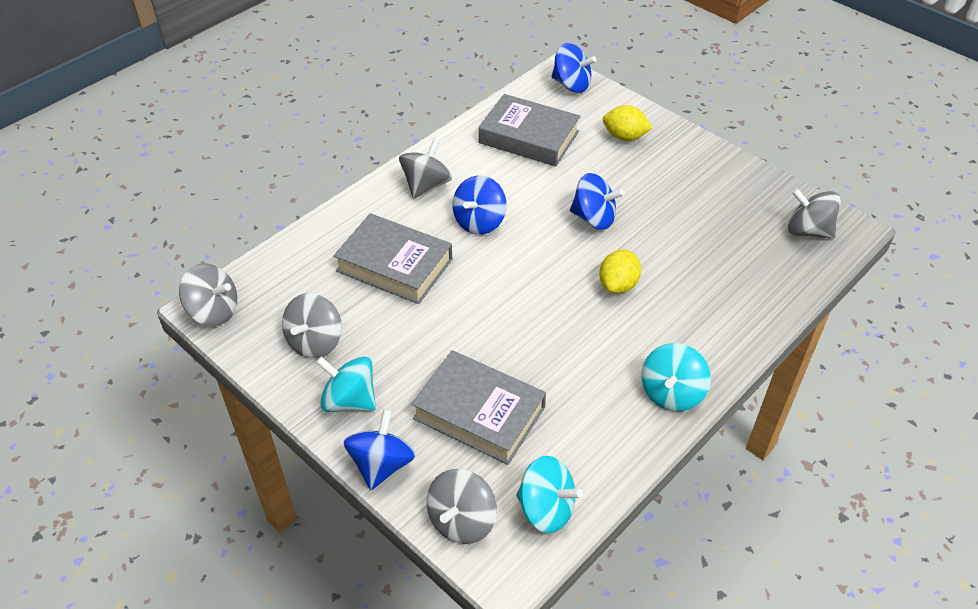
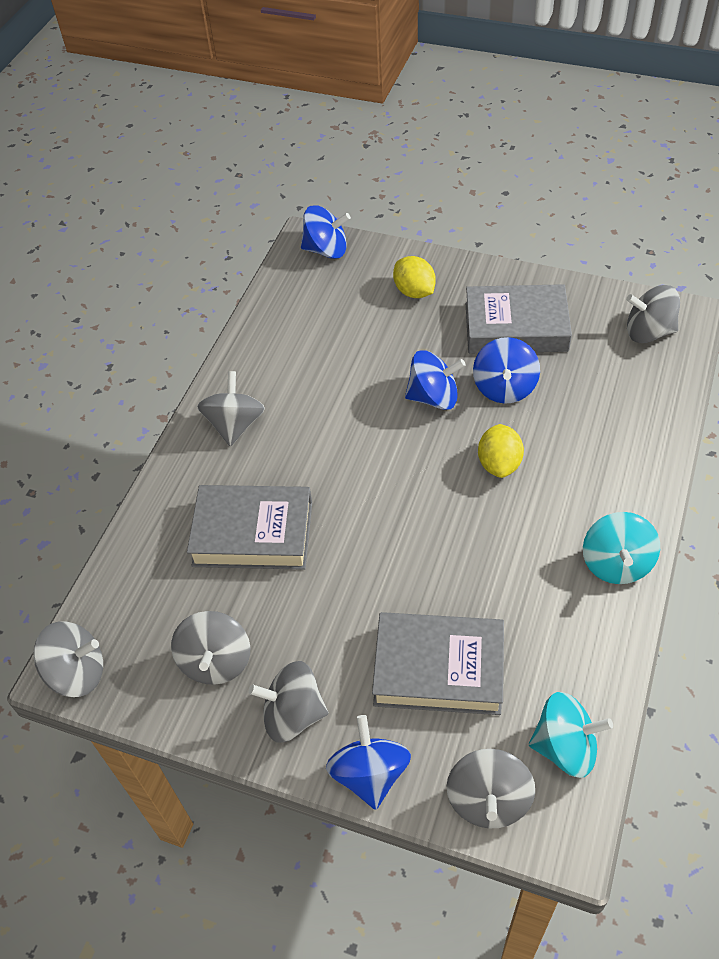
camera: 20 degrees left, 5 degrees up
(349, 400) = (293, 714): turquoise spinning top -> grey spinning top
(479, 222) = (317, 446): blue spinning top -> blue spinning top (504, 388)
(529, 137) = (315, 327): grey book -> grey book (516, 327)
(624, 137) = (414, 291): yellow lemon -> yellow lemon turned 60 degrees clockwise

